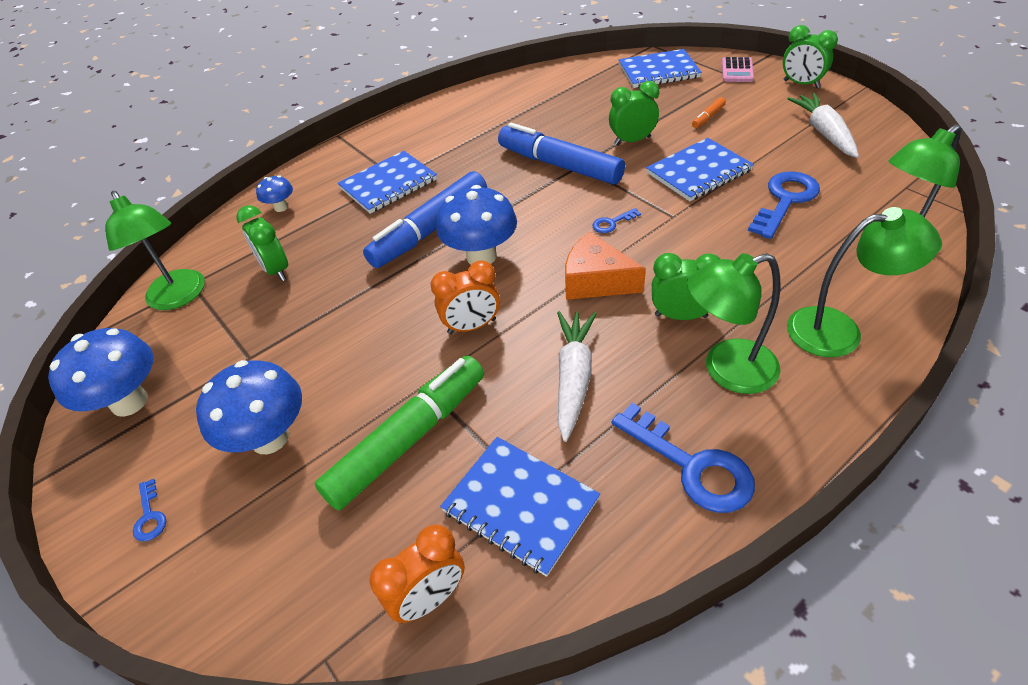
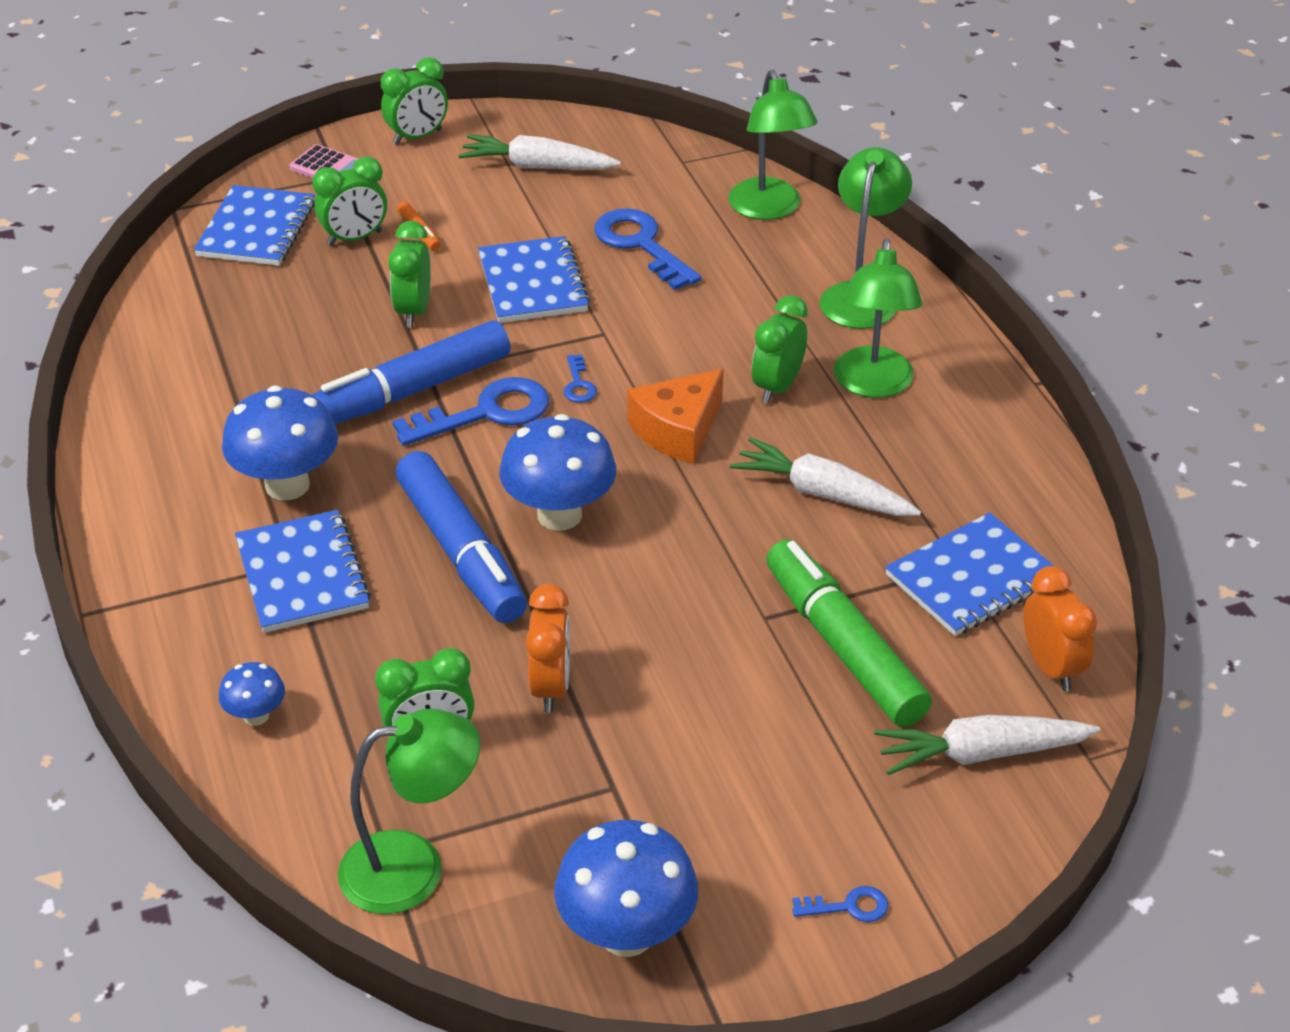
camera: 75 degrees left, 5 degrees down
(270, 438) = (778, 776): blue mushroom -> blue mushroom (287, 485)
(313, 566) = (980, 754): none -> white carrot
(472, 326) = (690, 554): orange clock -> orange clock (550, 687)
(680, 100) = (354, 238): none -> green clock
(691, 465) = (977, 449): blue key -> blue key (486, 413)

